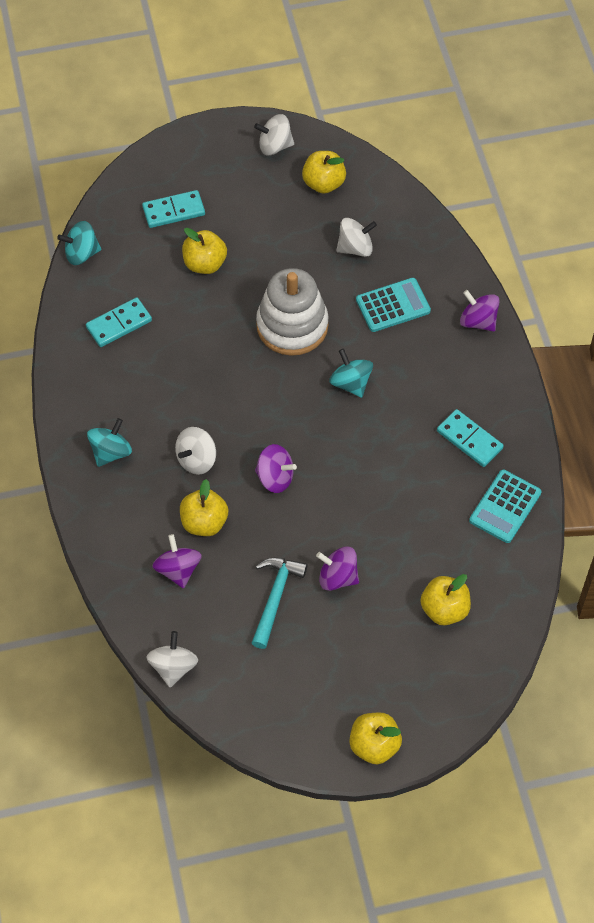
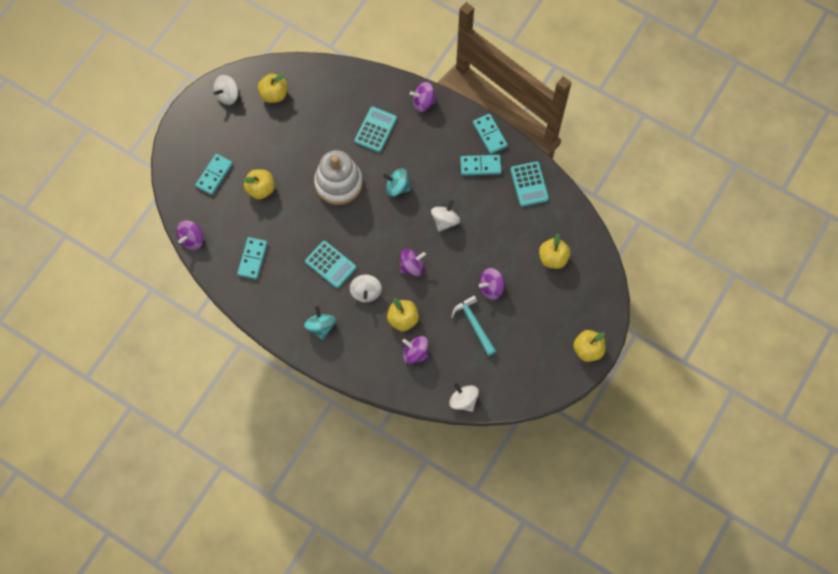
camera: 45 degrees left, 10 degrees up
(81, 253) = (192, 239): turquoise spinning top -> purple spinning top
(191, 399) = (330, 264): none -> turquoise calculator
(355, 248) = (326, 115): white spinning top -> white spinning top (445, 220)
(517, 416) = (490, 134): none -> turquoise domino

